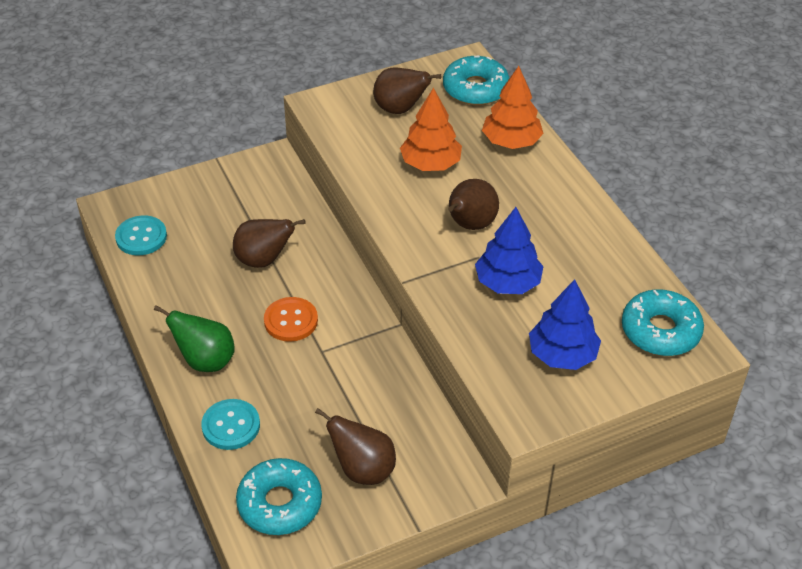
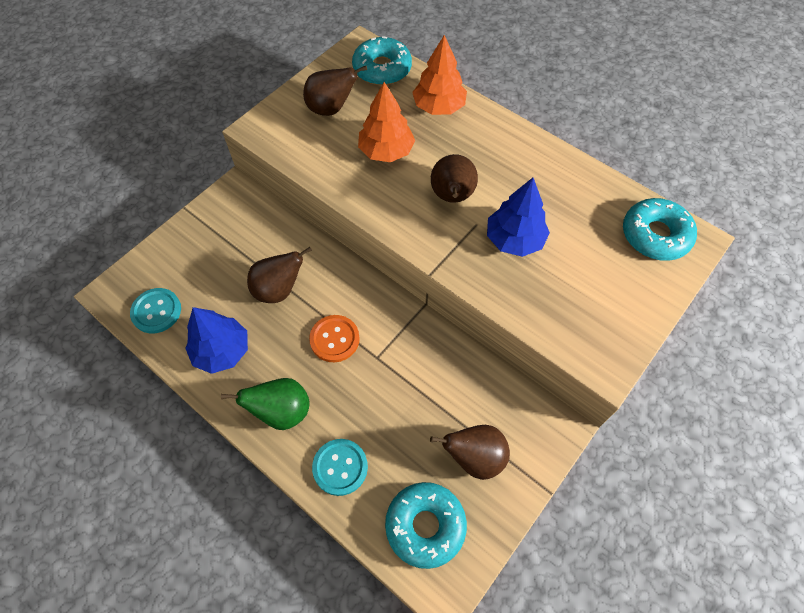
camera: 25 degrees left, 15 degrees up
(562, 354) = (597, 290): blue tree -> blue tree (222, 351)

